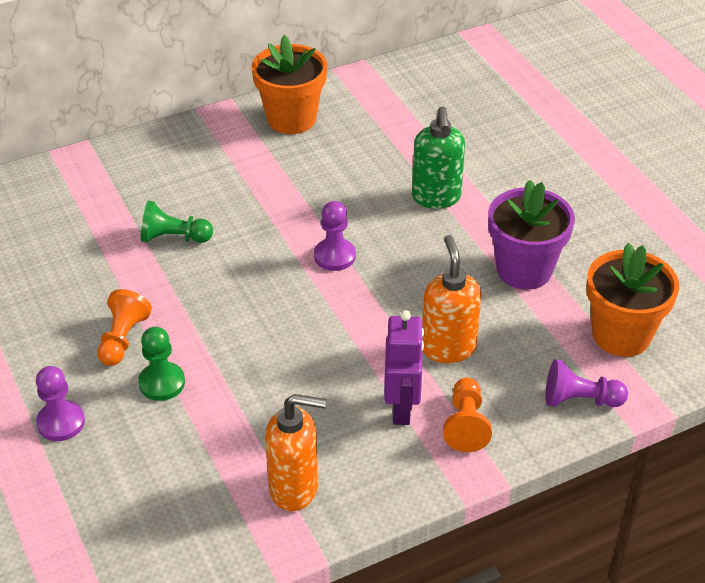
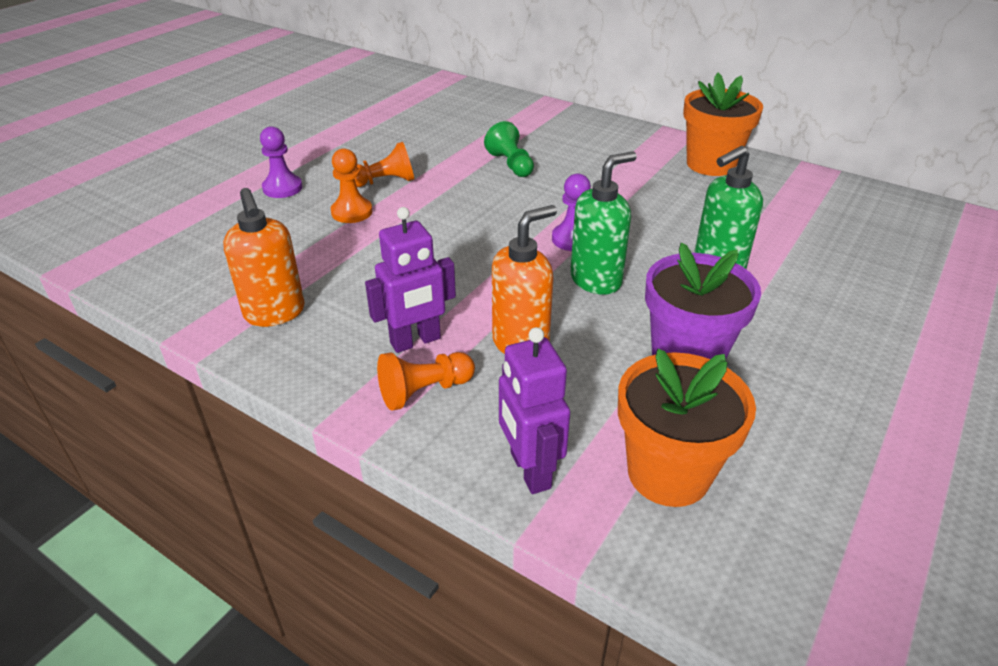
camera: 60 degrees right, 5 degrees down
(162, 383) = (352, 212): green pawn -> orange pawn
(402, 270) = (596, 280): none -> green soap dispenser
(580, 400) = (529, 470): purple pawn -> purple robot

